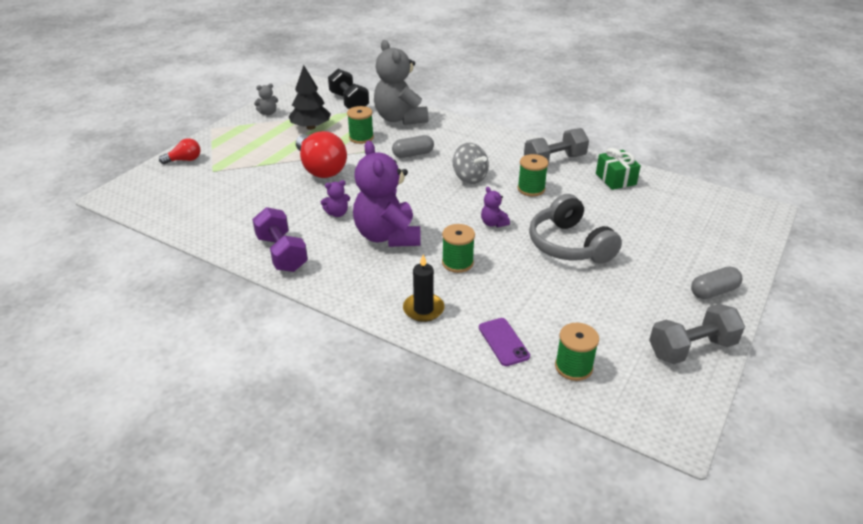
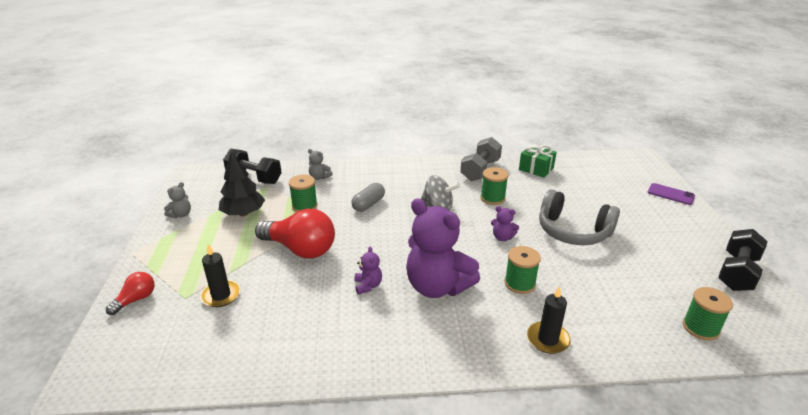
camera: 35 degrees left, 5 degrees down
(235, 178) = (221, 295): none -> black candle
(282, 253) = (363, 351): purple dumbbell -> none
(337, 213) = (368, 286): purple teddy bear -> purple teddy bear turned 45 degrees counterclockwise
(400, 118) = (319, 177): grey teddy bear -> grey teddy bear, size x0.42
(503, 342) = (635, 334): purple phone -> purple phone (670, 194)
(691, 348) = (737, 273): grey dumbbell -> black dumbbell
(713, 291) = (692, 225): grey capsule -> none

